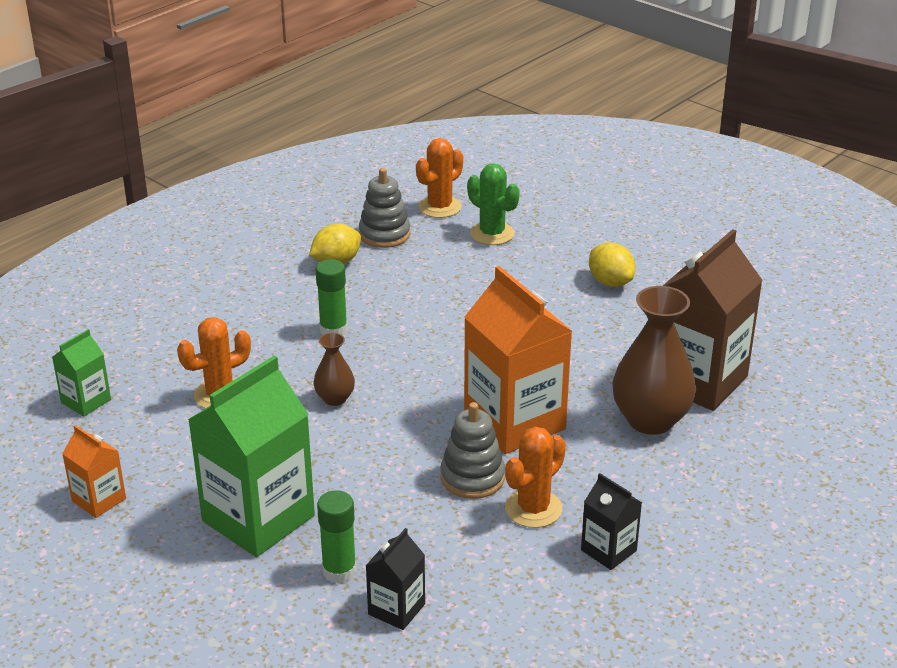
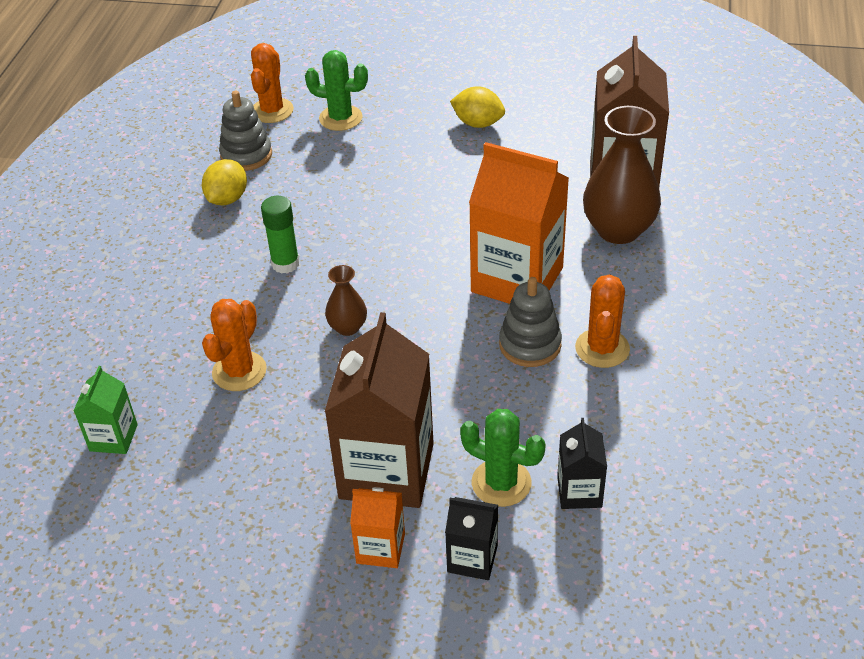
camera: 30 degrees left, 10 degrees up
(99, 500) = (221, 528): orange carton -> orange carton (380, 548)
(258, 518) = (386, 471): green carton -> brown carton
(339, 571) = (501, 483): green glue stick -> green cactus
(608, 550) = (690, 355): black carton -> black carton (472, 558)

